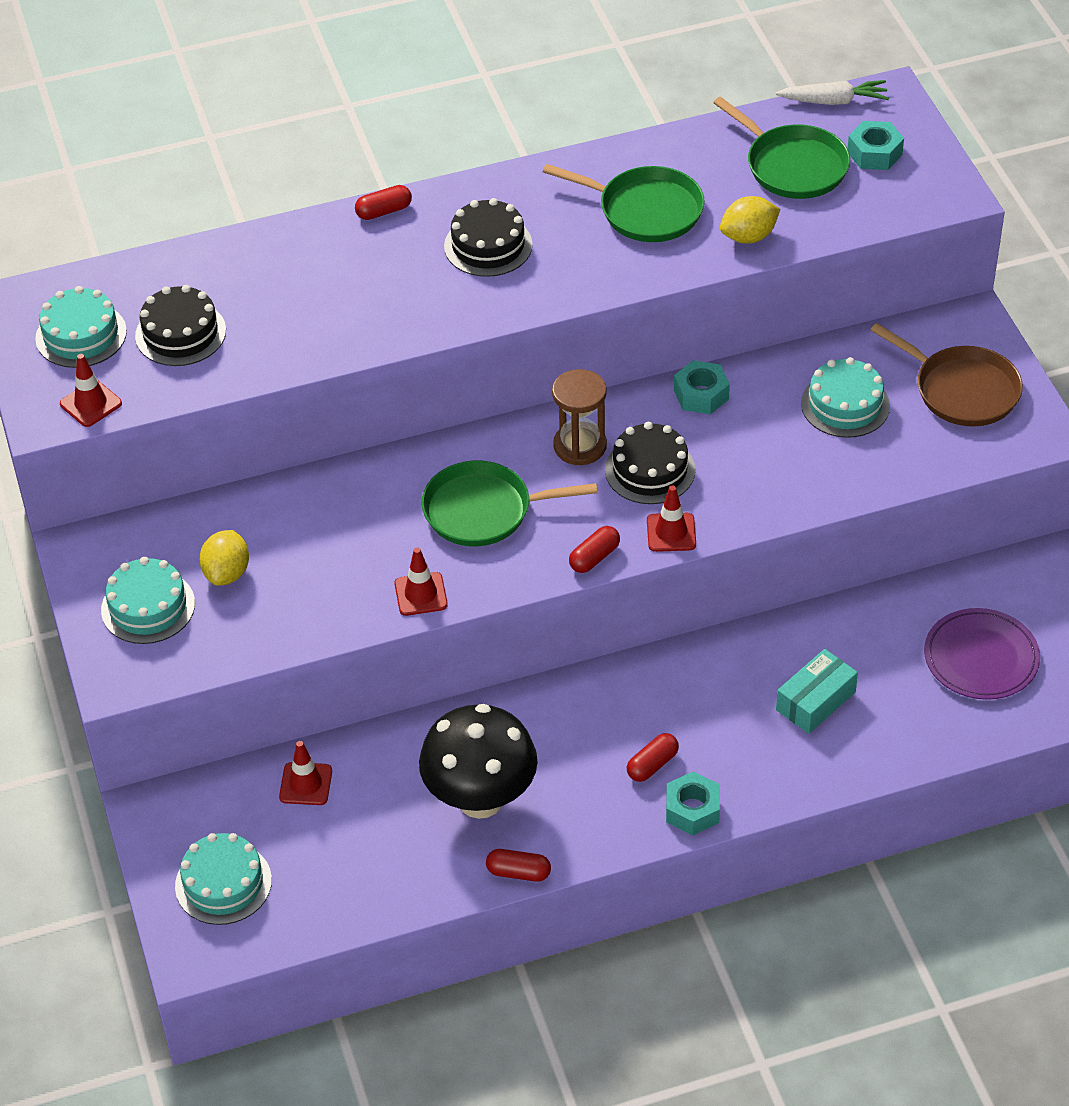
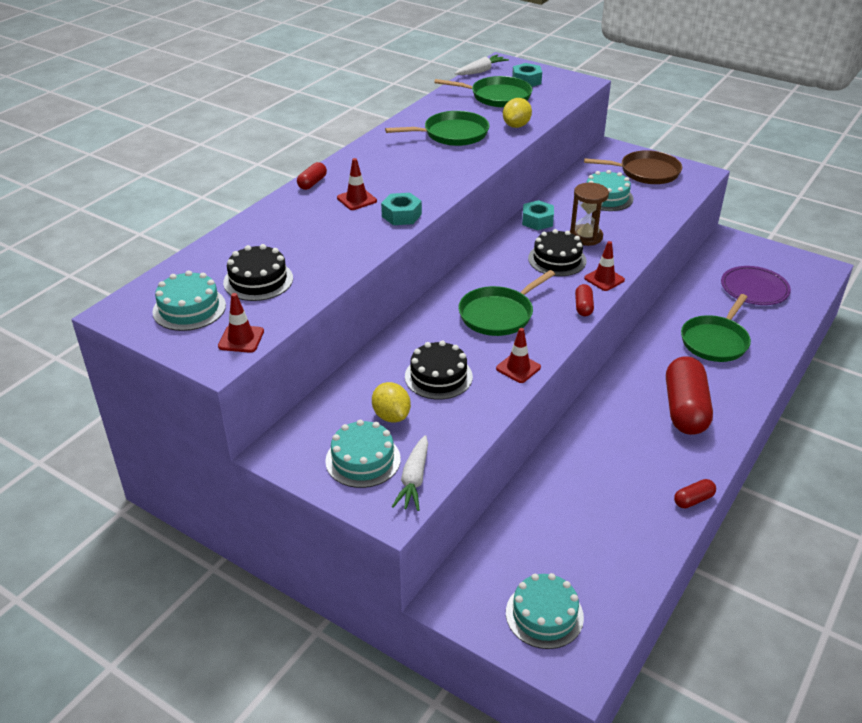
camera: 40 degrees left, 10 degrees down
(171, 659) = (414, 480): none -> white carrot
(305, 784) = (523, 527): red traffic cone -> red traffic cone (357, 199)
(480, 799) = (626, 476): black mushroom -> none
(488, 245) = (391, 175): black cake -> black cake (438, 376)
(580, 446) = (509, 265): brown hourglass -> brown hourglass (585, 237)
(652, 765) = (685, 409): red capsule -> red capsule, size x2.28
(692, 810) = (730, 418): turquoise nut -> turquoise nut (401, 215)
(815, 701) = (715, 341): turquoise box -> green pan

